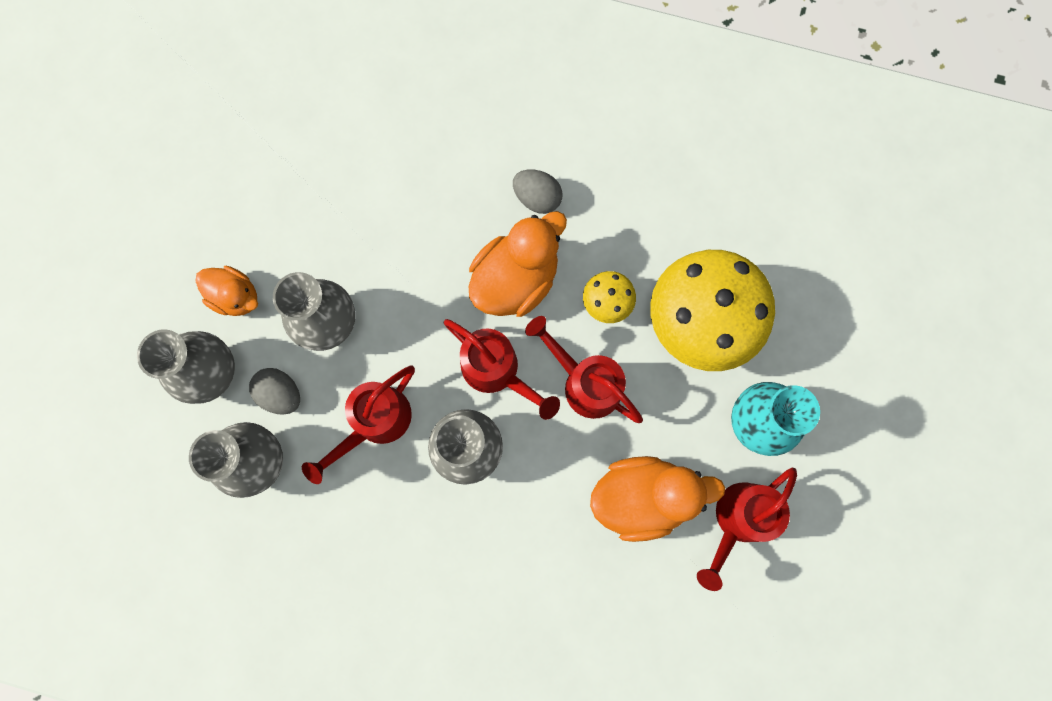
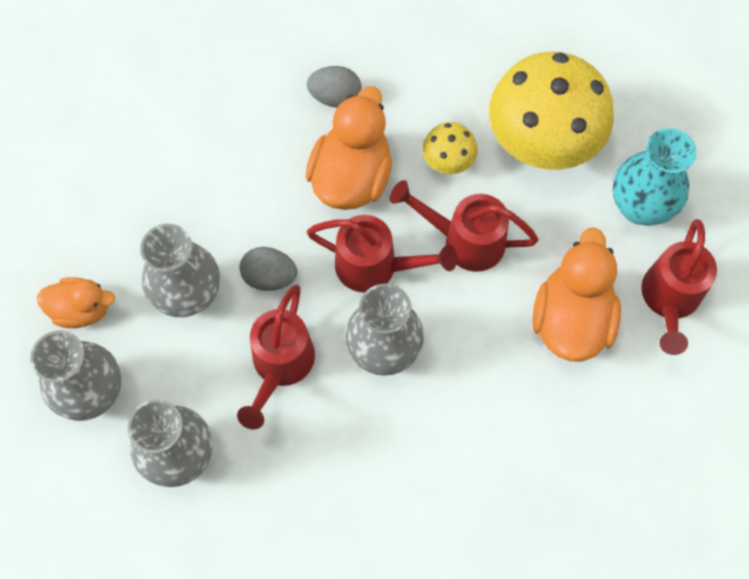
camera: 25 degrees left, 10 degrees down
(281, 394) = (172, 381): grey egg -> grey egg (269, 277)
(642, 497) = (571, 319): orange duck -> orange duck turned 45 degrees counterclockwise

